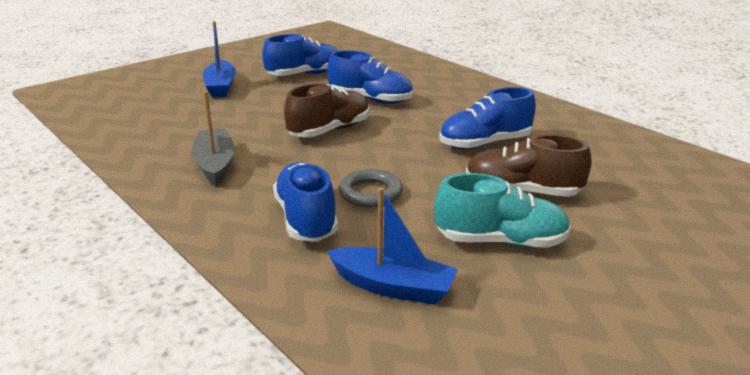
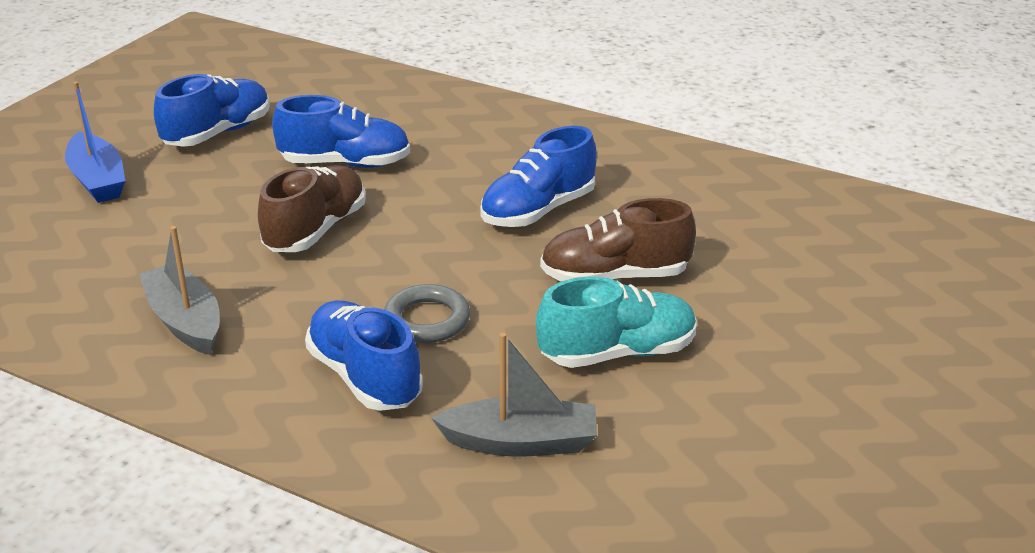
camera: 20 degrees left, 5 degrees up
(392, 286) = (520, 442): blue boat -> grey boat

